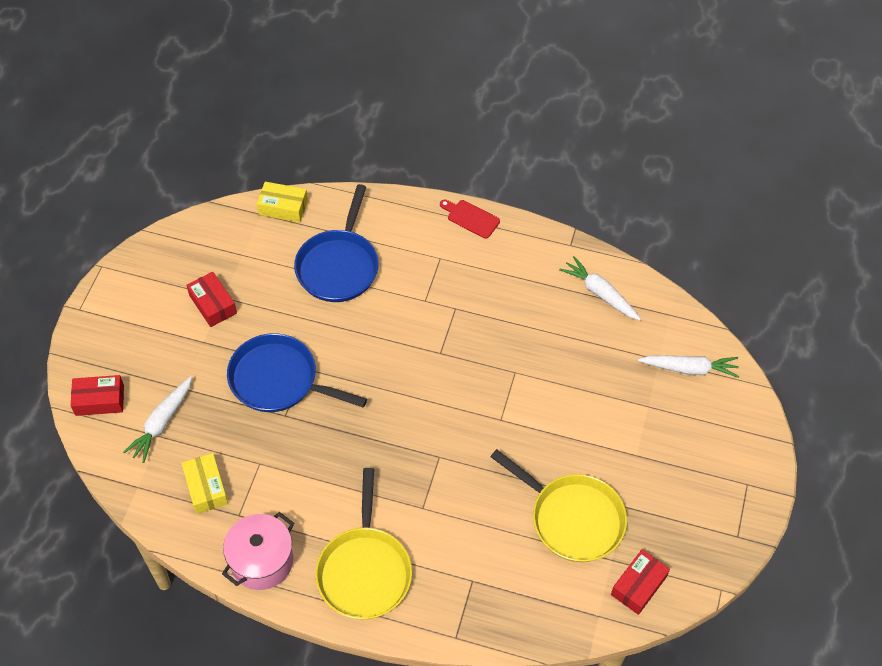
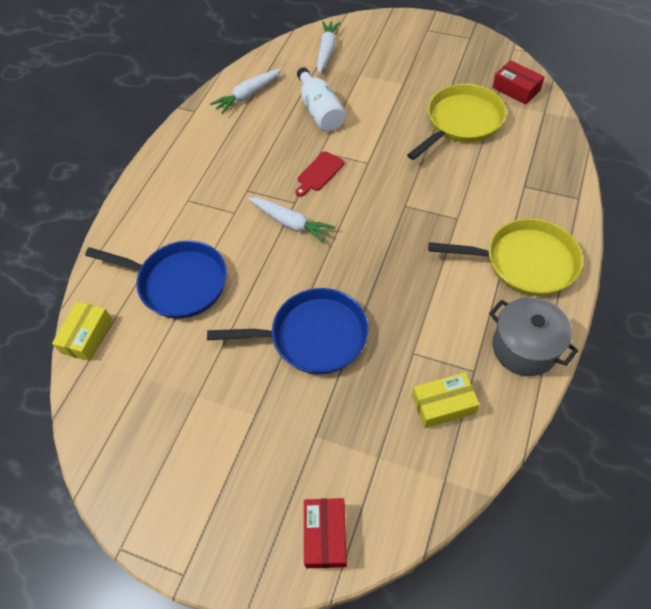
camera: 80 degrees left, 0 degrees up
(162, 423) = (360, 456): white carrot -> white carrot (290, 223)
(213, 304) = (205, 406): red box -> none
(261, 561) = (524, 348): pink pot -> grey pot
(279, 380) = (313, 336): blue pan -> blue pan turned 120 degrees counterclockwise
(471, 218) = (147, 176): red cutting board -> red cutting board (319, 173)
(580, 368) = (320, 111): none -> white bottle

